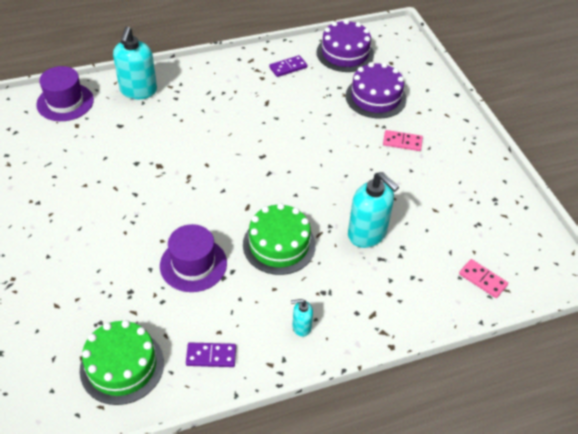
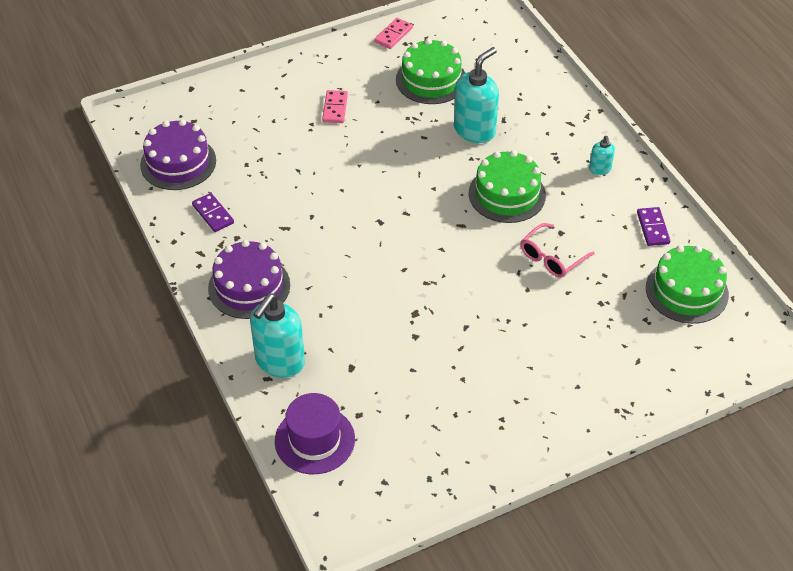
camera: 95 degrees left, 0 degrees up
(138, 91) = (279, 362): turquoise soap dispenser -> turquoise soap dispenser turned 120 degrees clockwise
(193, 264) = (551, 258): purple hat -> pink glasses
(375, 97) = (261, 132): purple cake -> purple cake (249, 286)
(440, 211) = (431, 80): none -> green cake
(482, 280) = (509, 54): pink domino -> pink domino (393, 35)

